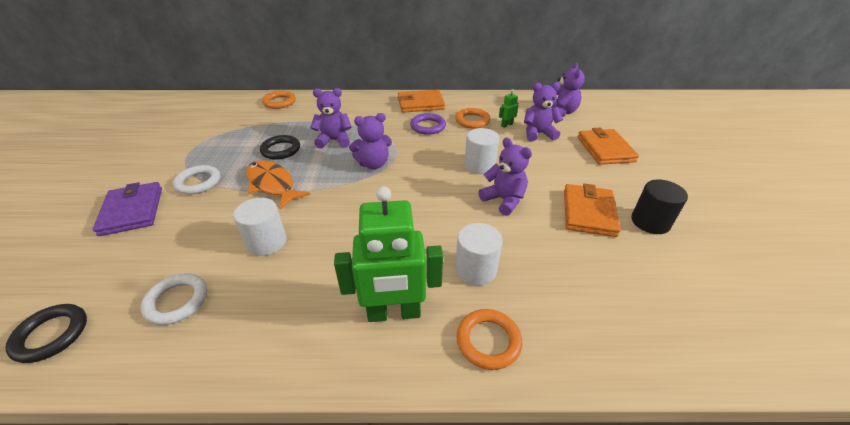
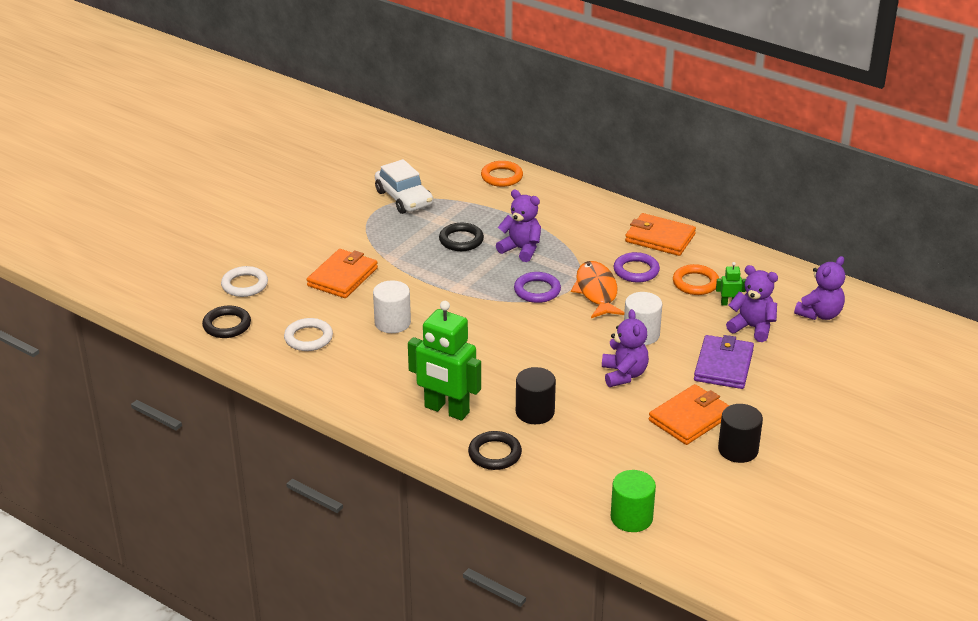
camera: 35 degrees right, 5 degrees down
(132, 211) = (305, 253): purple wallet -> purple wallet (723, 365)
(198, 182) = (368, 247): white ring -> white ring (244, 285)
(209, 137) = (404, 198): none -> white car
(272, 184) = (429, 274): orange fish -> orange fish (596, 291)
(373, 164) = (537, 290): purple teddy bear -> purple ring
(475, 269) = (535, 412): white cylinder -> black cylinder
(488, 341) = (495, 454): orange ring -> black ring
(605, 149) = (804, 374): orange wallet -> orange wallet (343, 277)
(680, 341) = (631, 518): none -> green cylinder

